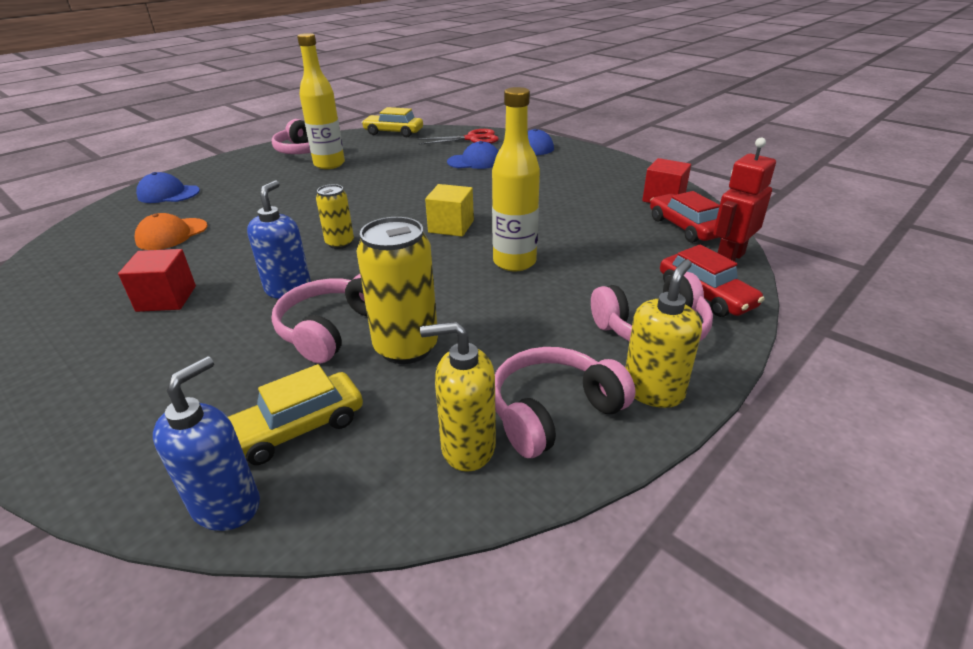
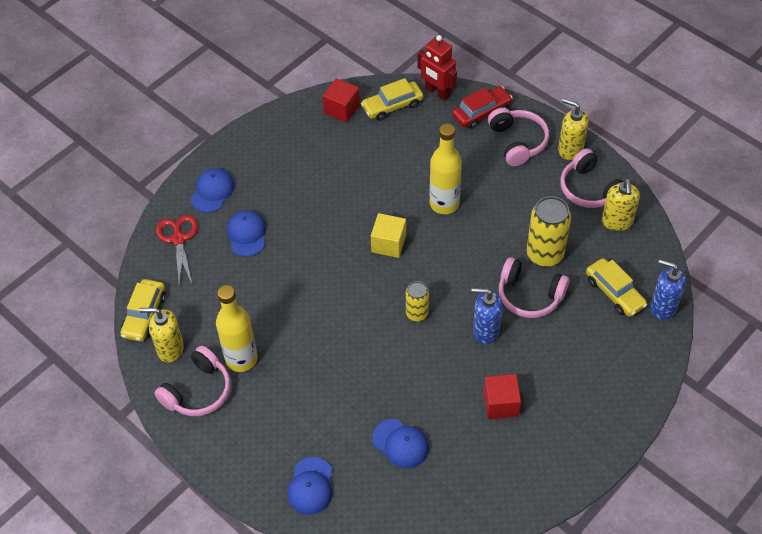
camera: 90 degrees left, 20 degrees up
(172, 234) = (400, 443): orange cap -> blue cap
(355, 141) = (170, 349): none -> yellow soap dispenser
(684, 227) = (392, 106): red car -> yellow car

